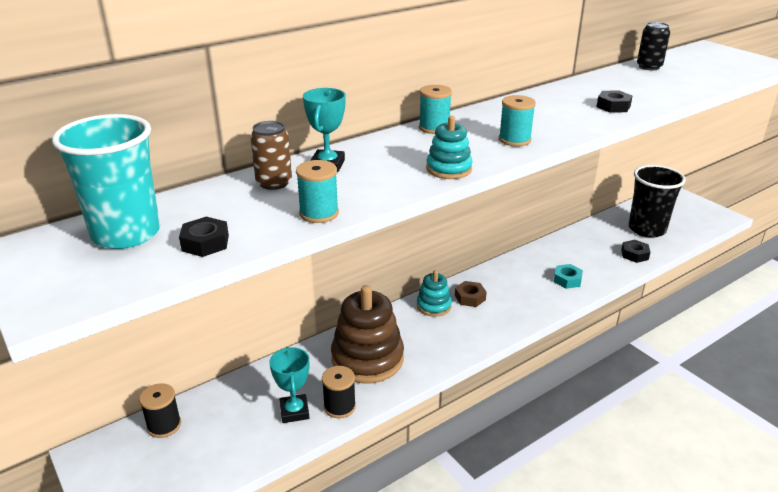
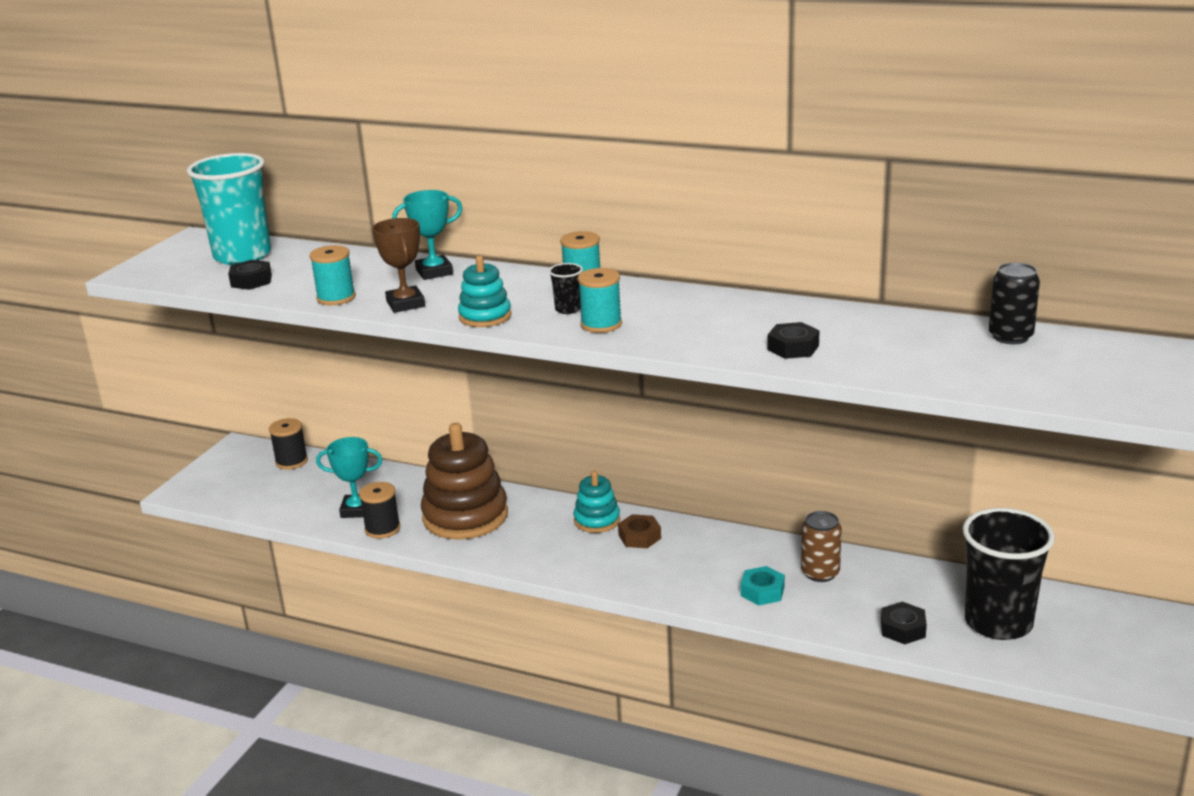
camera: 60 degrees right, 5 degrees down
(274, 183) = (375, 267): brown can -> brown can (820, 573)
(294, 411) = (357, 510): turquoise trophy -> turquoise trophy turned 45 degrees clockwise
(379, 190) = (405, 304): none -> brown trophy
(474, 142) = (568, 309): none -> black cup

